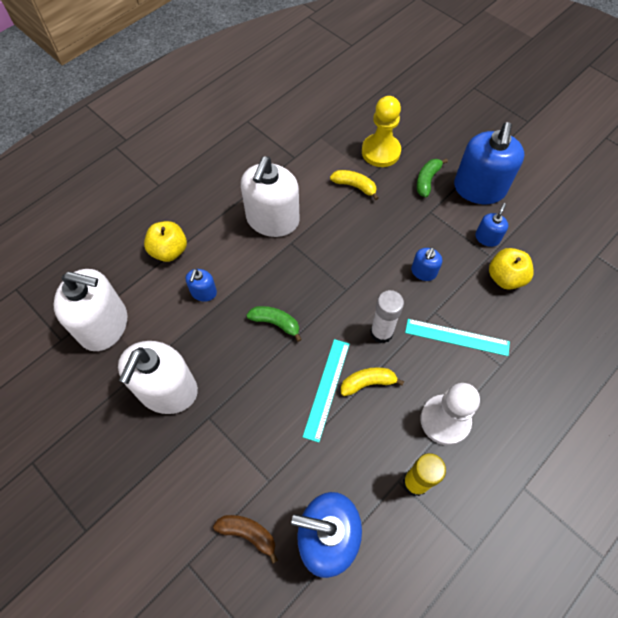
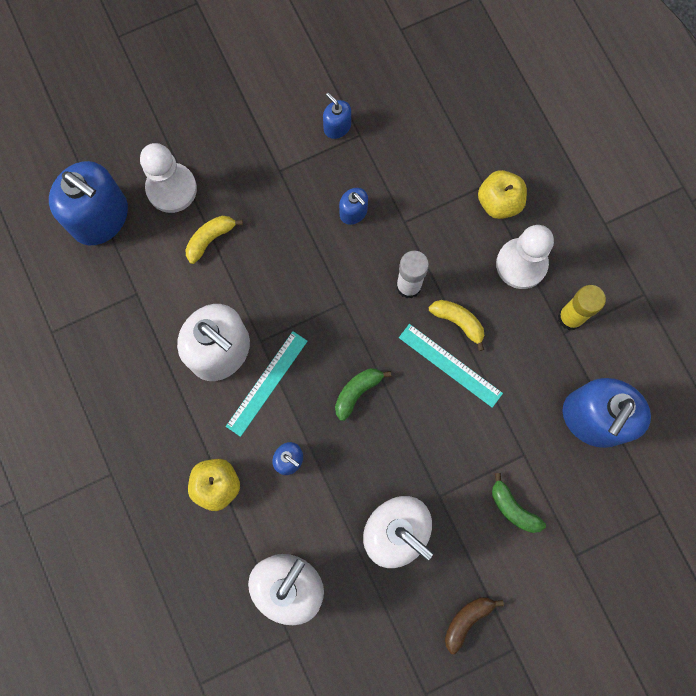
camera: 70 degrees left, 15 degrees up
(248, 533) = (566, 490): brown banana -> brown banana (467, 620)
(368, 383) = (458, 322): yellow banana -> yellow banana turned 120 degrees clockwise
(380, 152) = (171, 189): yellow pawn -> white pawn
(427, 180) = (235, 154): green banana -> green banana (513, 508)
(457, 337) = (440, 213): turquoise ruler -> turquoise ruler (267, 383)
(479, 188) = (270, 104): blue soap dispenser -> blue soap dispenser (100, 217)
(505, 278) = (392, 133): yellow apple -> yellow apple (499, 202)

